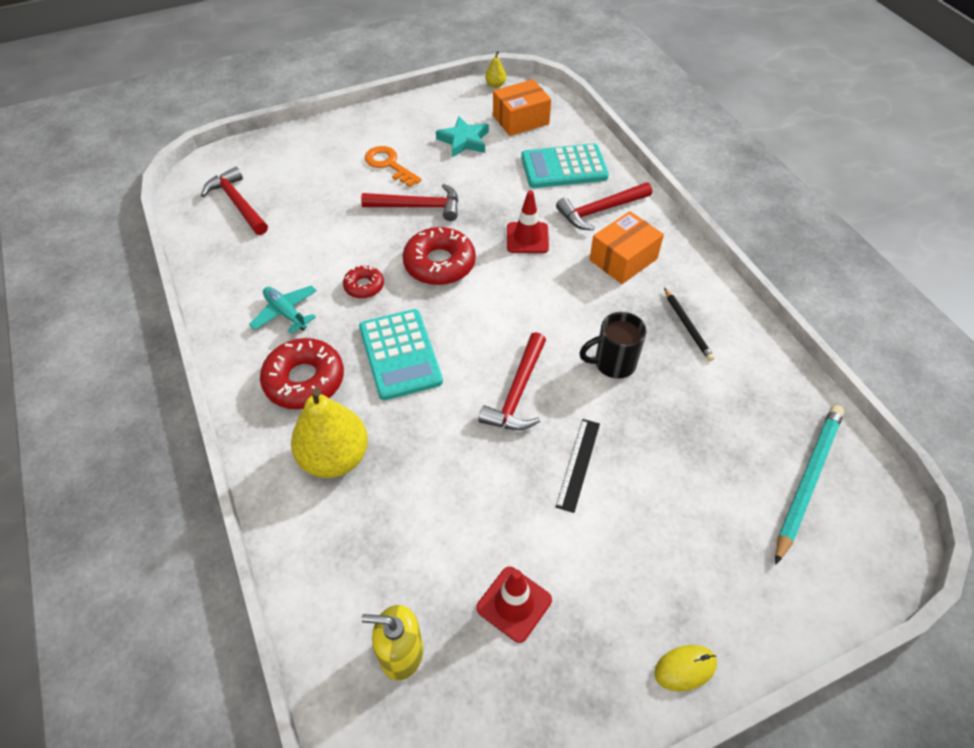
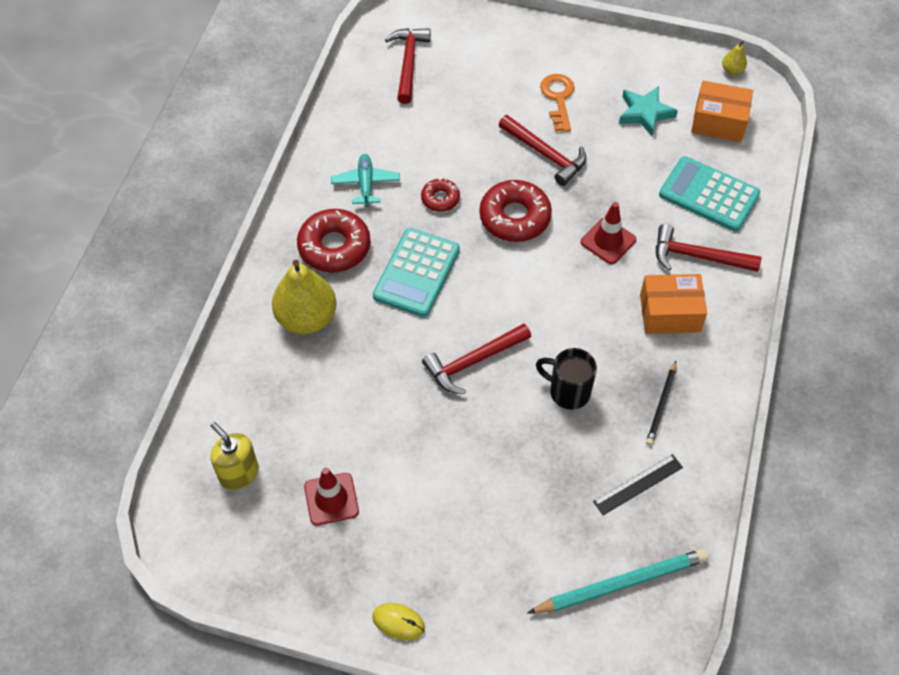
camera: 40 degrees right, 5 degrees up
(578, 464) = (464, 444): black ruler -> black ruler (638, 484)

